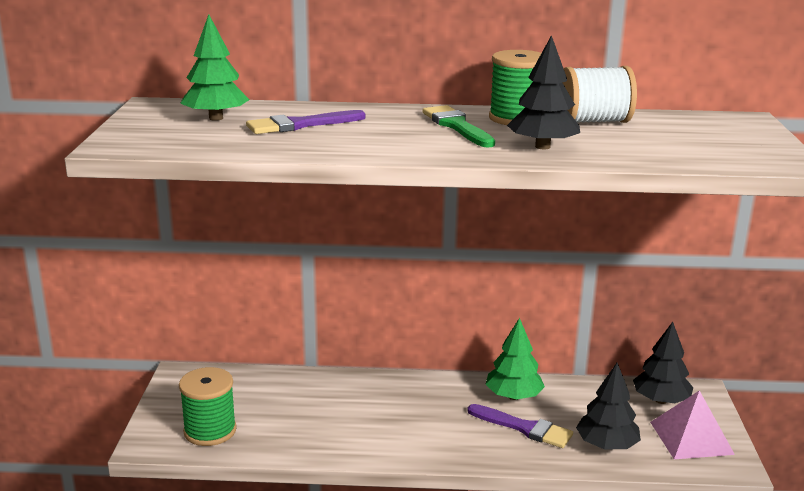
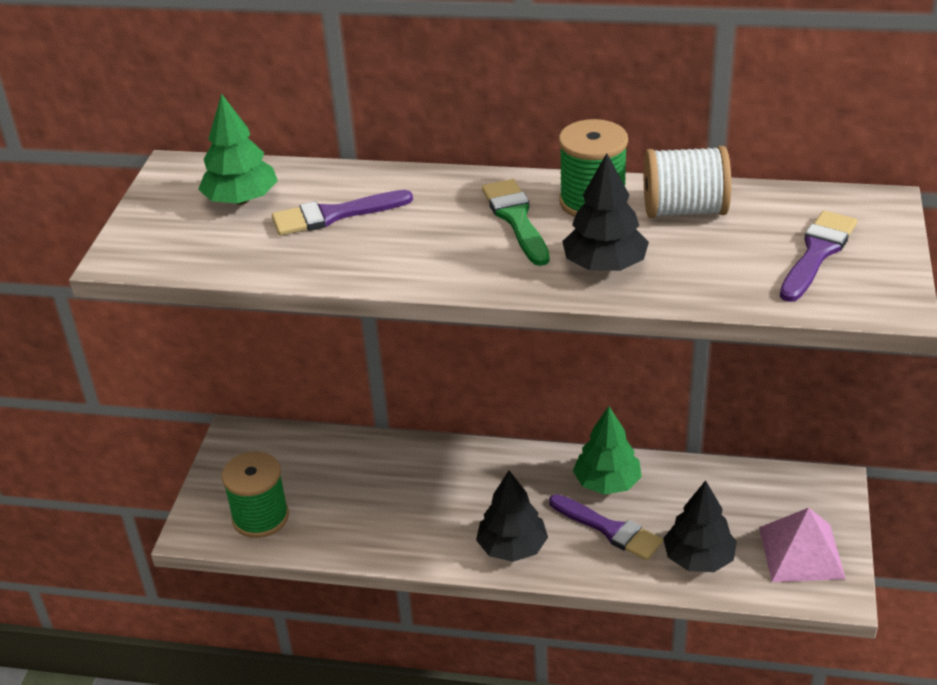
camera: 10 degrees right, 15 degrees up
(661, 400) = (781, 496): black tree -> black tree (512, 547)
(712, 140) = (817, 253): none -> purple brush

